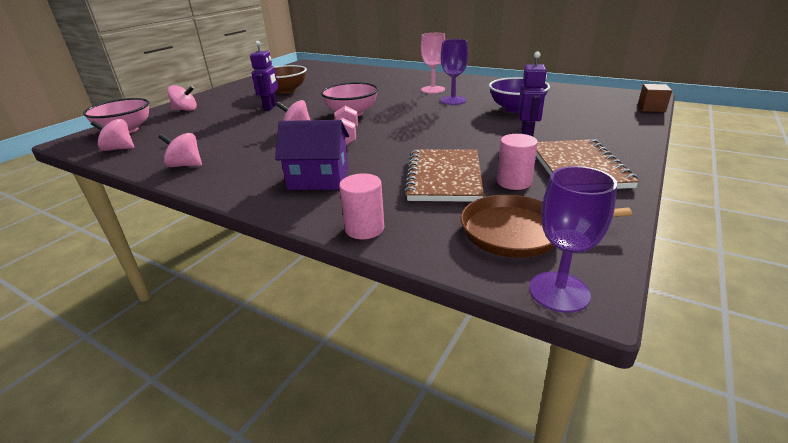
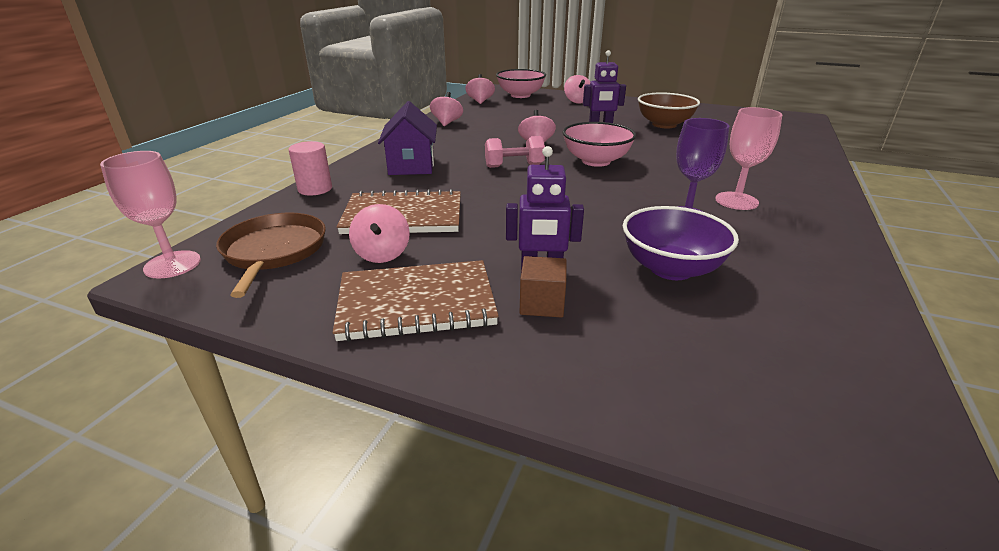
camera: 80 degrees right, 0 degrees up
(514, 182) = (382, 254): pink cylinder -> pink spinning top
(559, 291) = (172, 264): purple goblet -> pink goblet
(651, 108) = (783, 466): brown cube -> brown cube (542, 304)

